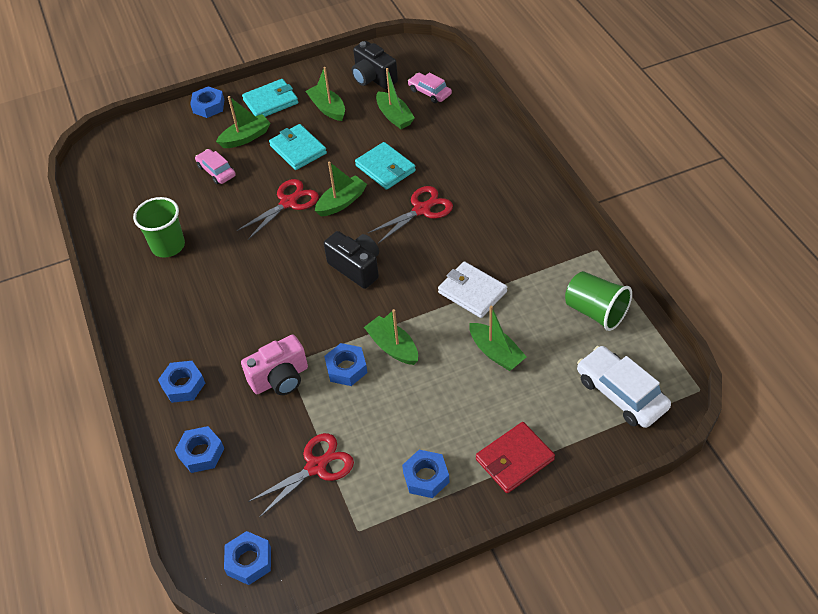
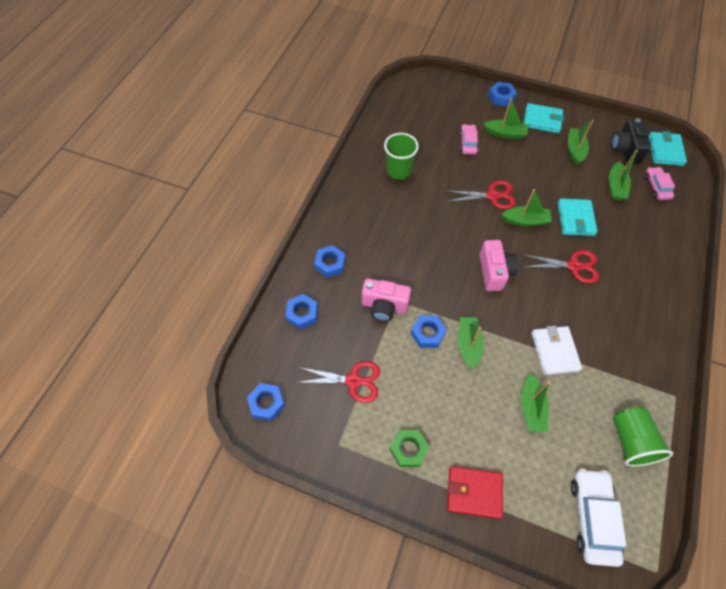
camera: 40 degrees right, 10 degrees up
(298, 149) = (530, 164): turquoise wallet -> turquoise wallet (665, 151)
(356, 268) = (494, 272): black camera -> pink camera
(426, 477) = (408, 449): blue nut -> green nut

